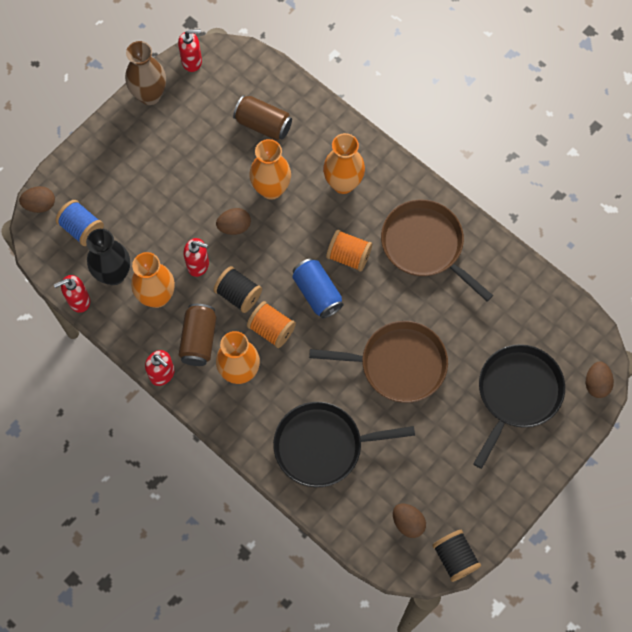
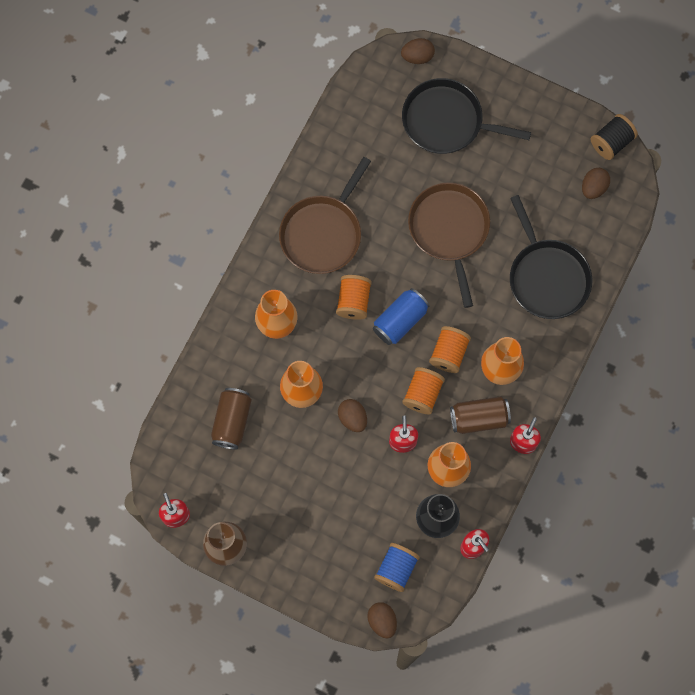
camera: 105 degrees left, 5 degrees up
(238, 294) = (422, 394): black spool -> orange spool

